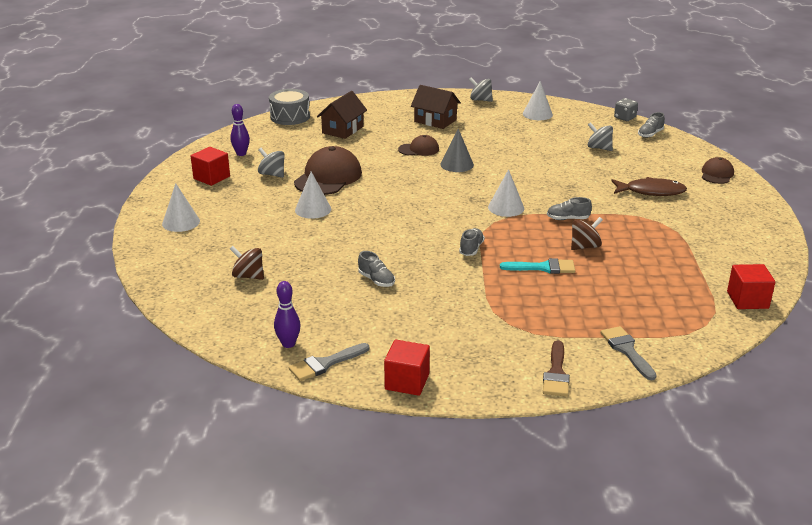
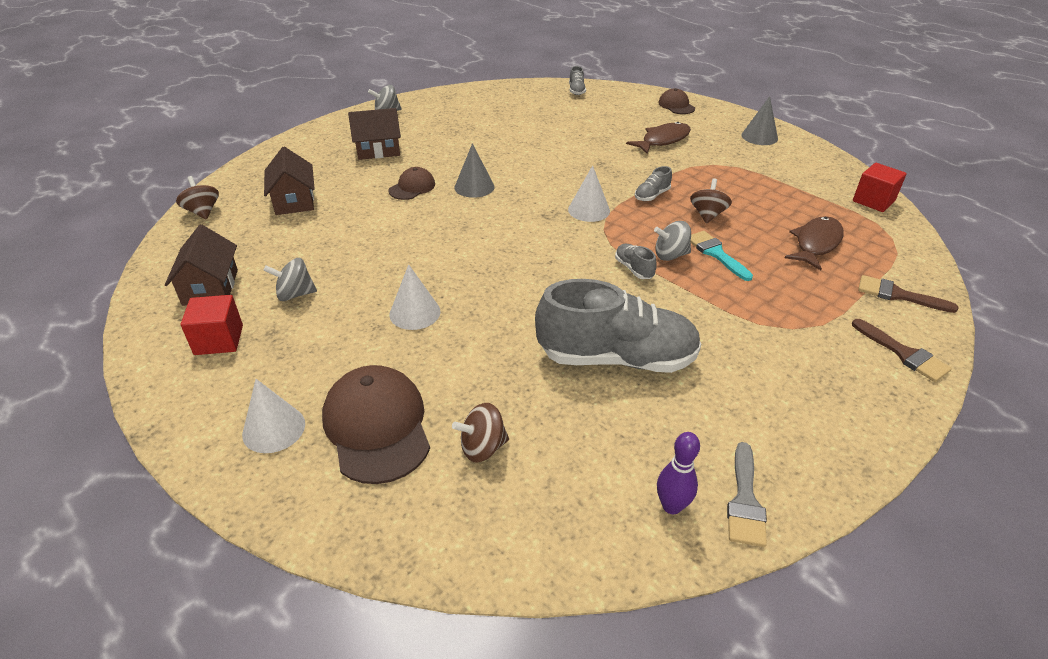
camera: 45 degrees left, 10 degrees up
(241, 154) = (210, 287): purple bowling pin -> brown house
(290, 117) = (203, 212): grey drum -> brown spinning top
(328, 177) = (368, 264): brown cap -> brown cap (377, 426)
(376, 280) = (616, 358): grey shoe -> grey shoe, size x2.49
(407, 382) = (838, 458): red cube -> none
(537, 114) = (460, 107): white cone -> none
(543, 268) = (716, 253): turquoise brush -> turquoise brush turned 75 degrees counterclockwise
(599, 148) = (561, 118): grey spinning top -> grey spinning top (670, 255)
(624, 118) = (534, 84): grey dice -> none
(627, 350) = (898, 295): grey brush -> brown brush
(631, 298) = (816, 243): none -> brown fish
(744, 222) = (759, 137): none -> grey cone

